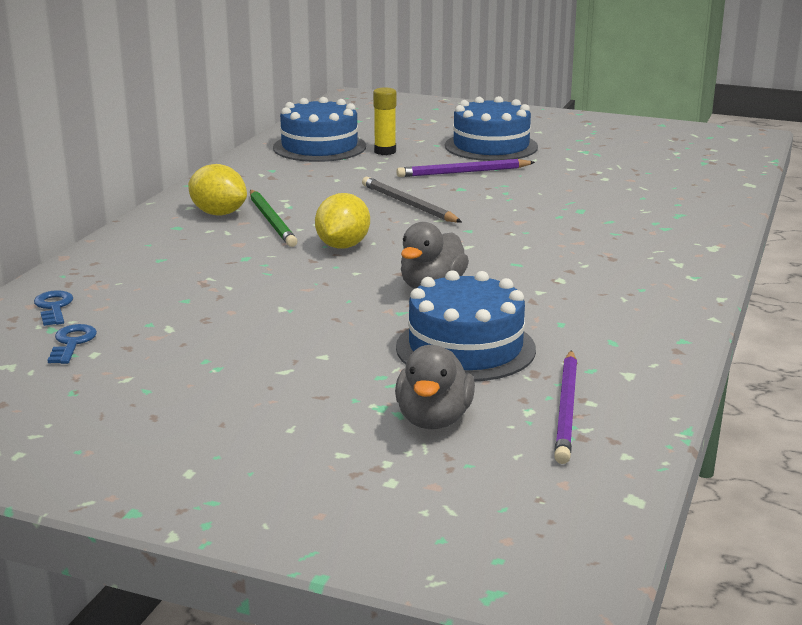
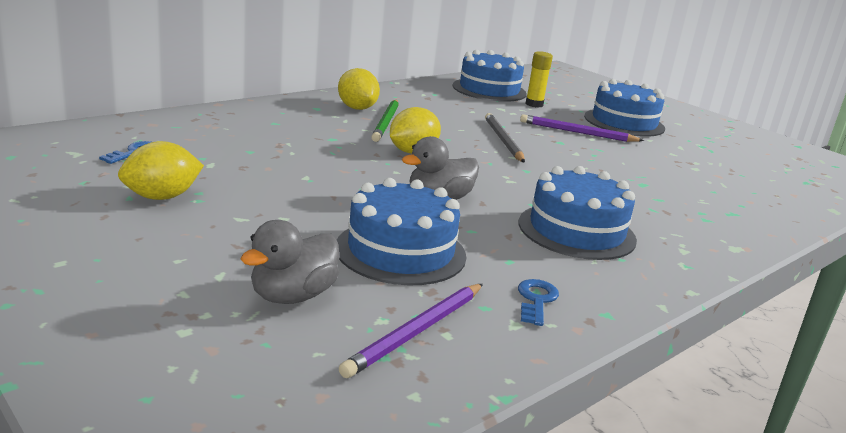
camera: 25 degrees right, 0 degrees up
(54, 307) = (162, 129): blue key -> blue key (536, 300)
(178, 378) = (162, 197): none -> yellow lemon
(580, 276) = (576, 231): none -> blue cake

